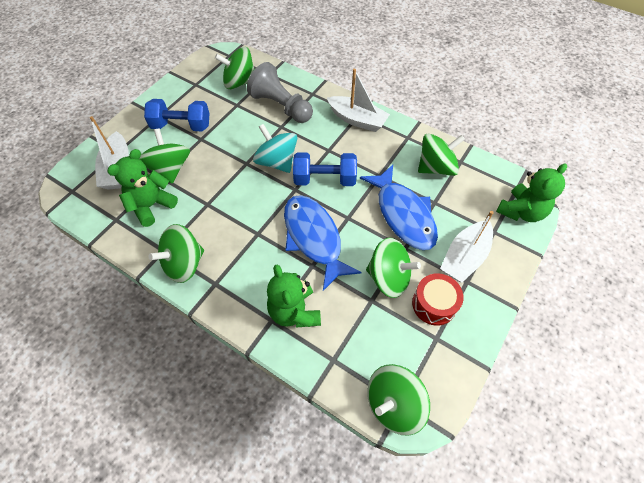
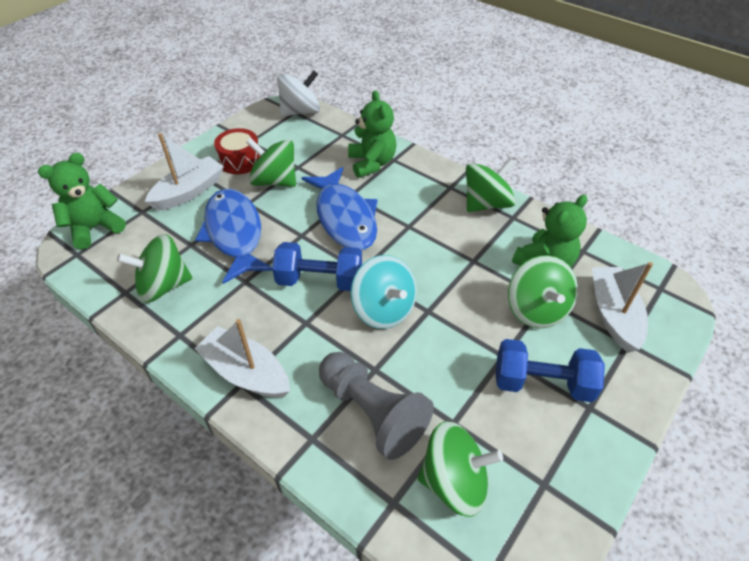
camera: 175 degrees left, 10 degrees down
(393, 404) = (300, 111): green spinning top -> white spinning top

